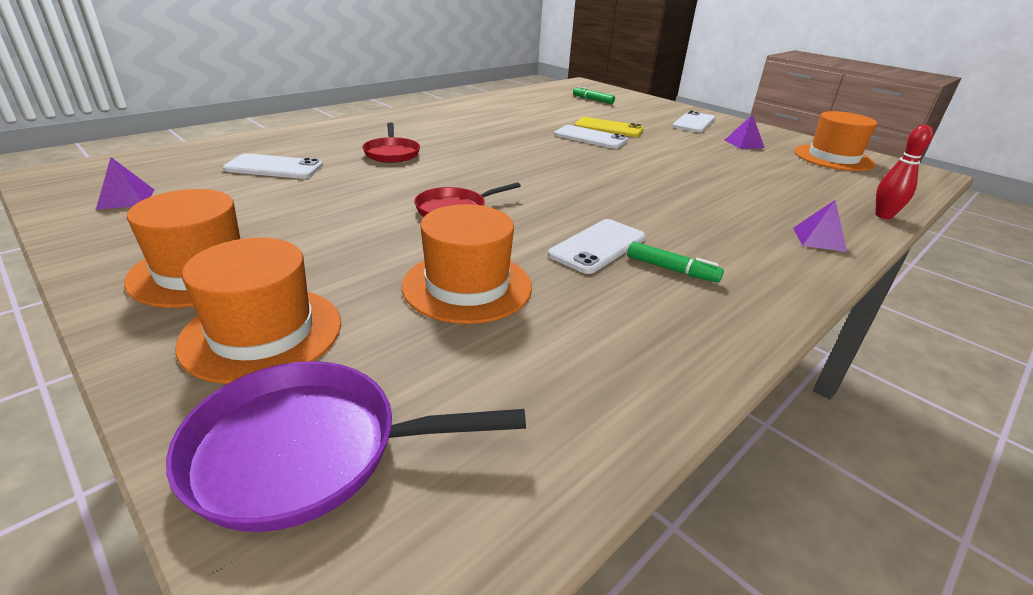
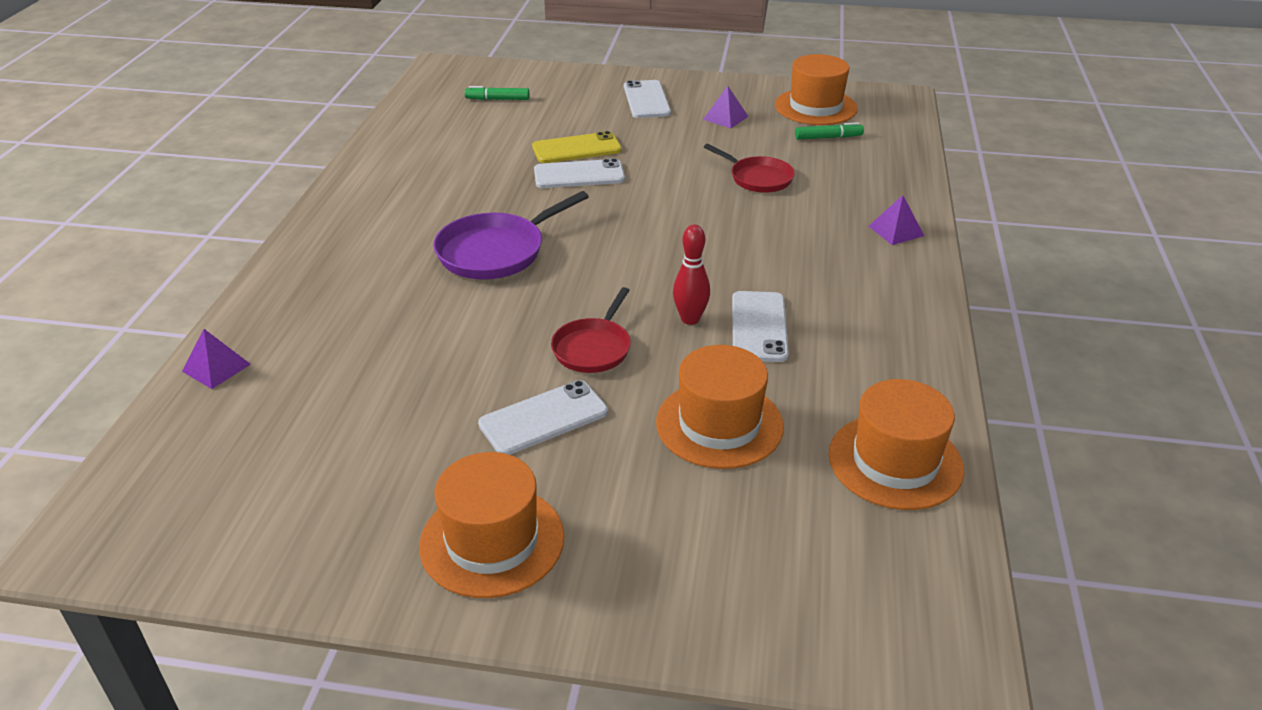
camera: 35 degrees left, 5 degrees up
(126, 199) = (245, 519): purple pyramid -> purple pyramid (216, 367)
(262, 333) = (641, 556): orange hat -> orange hat (895, 461)
(274, 167) = (323, 390): white phone -> white phone (543, 418)
(307, 451) = (803, 604): purple pan -> purple pan (496, 251)
(392, 153) = (414, 301): red pan -> red pan (758, 178)
(671, 269) = (835, 322): green marker -> green marker (828, 137)
(883, 216) = (913, 176): red bowling pin -> red bowling pin (690, 319)

